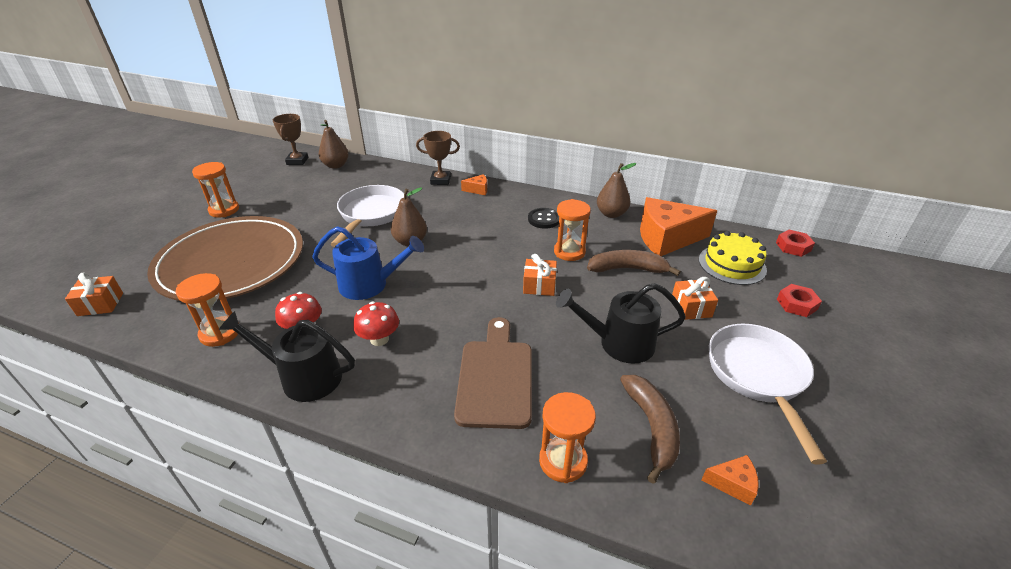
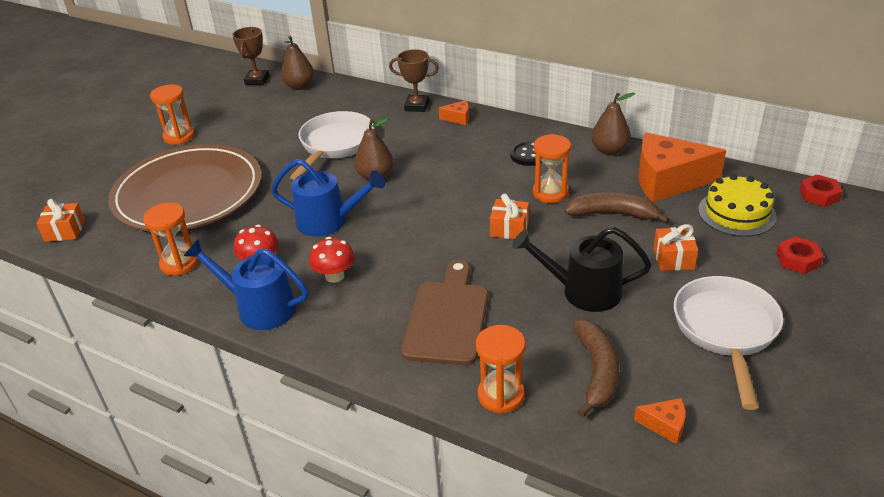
camera: 10 degrees right, 0 degrees up
(303, 377) = (259, 308): black watering can -> blue watering can

